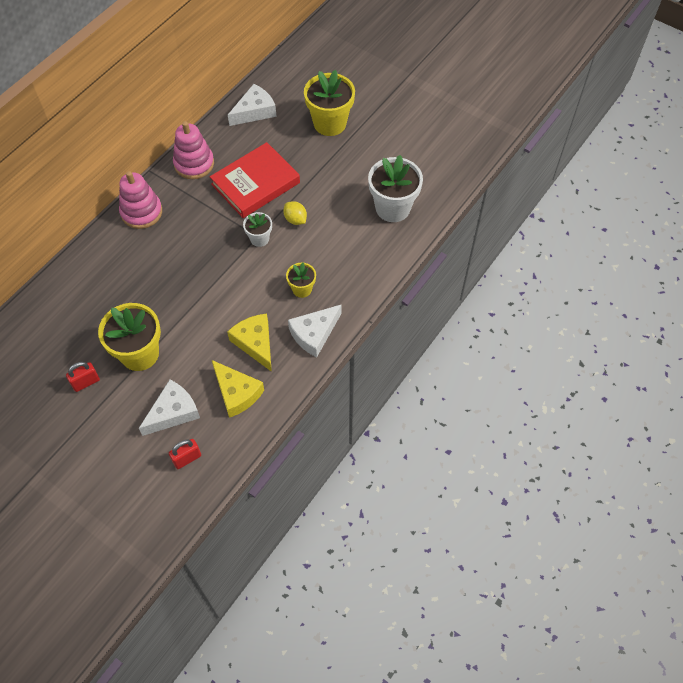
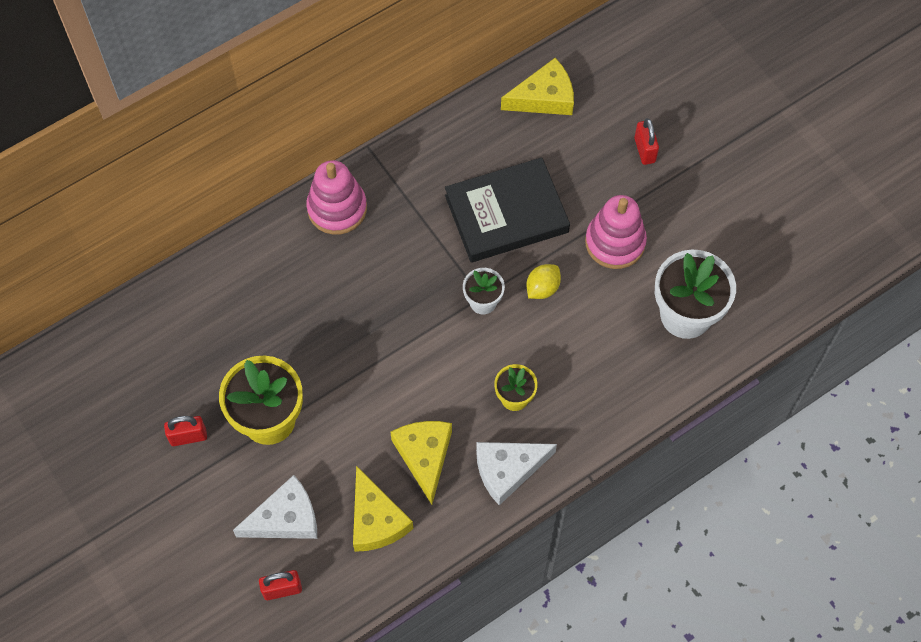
camera: 20 degrees right, 5 degrees up
(194, 164) = (432, 155): pink stacking toy -> pink stacking toy (615, 242)
(255, 111) = (544, 97): white cheese -> yellow cheese
(255, 183) = (506, 214): red book -> black book
(295, 219) = (542, 288): yellow lemon -> yellow lemon turned 60 degrees clockwise
(330, 123) = (644, 150): yellow flower pot -> red padlock

